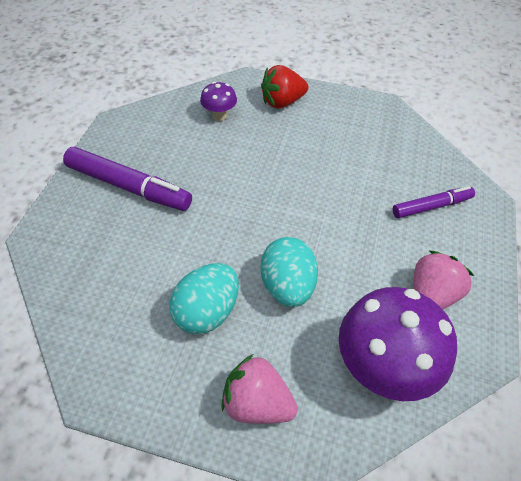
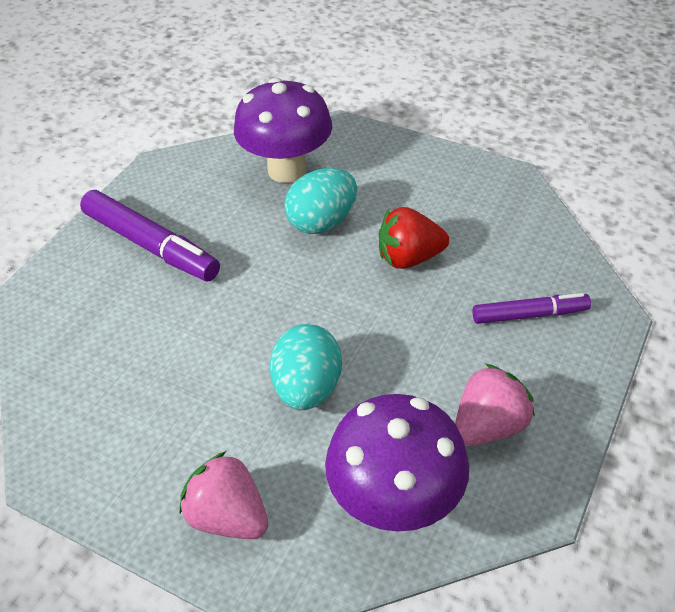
camera: 15 degrees right, 5 degrees down
(207, 312) = (201, 404): turquoise egg -> turquoise egg (322, 222)
(219, 116) = (287, 170): purple mushroom -> purple mushroom, size x2.04
(282, 102) = (373, 160): red strawberry -> red strawberry (409, 258)

